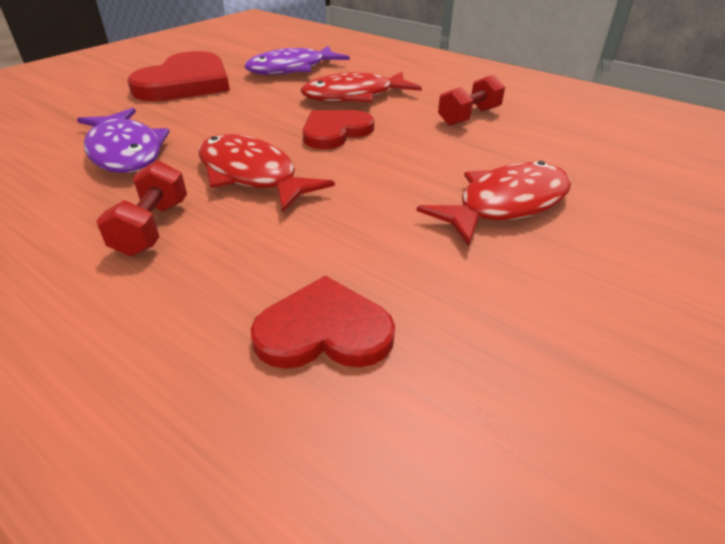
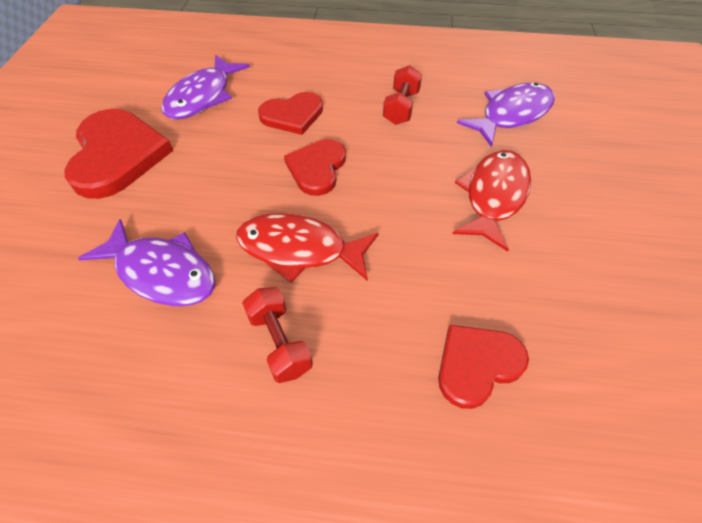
camera: 30 degrees left, 15 degrees up
(354, 96) = (292, 115): red fish -> red heart
(598, 152) = (511, 114): none -> purple fish

